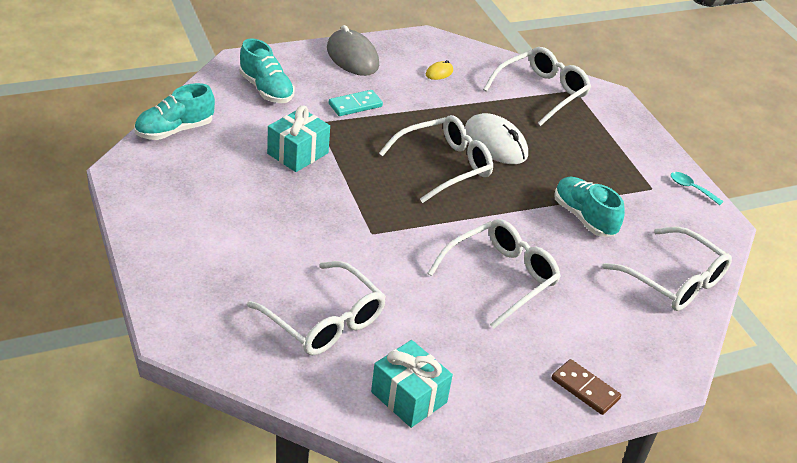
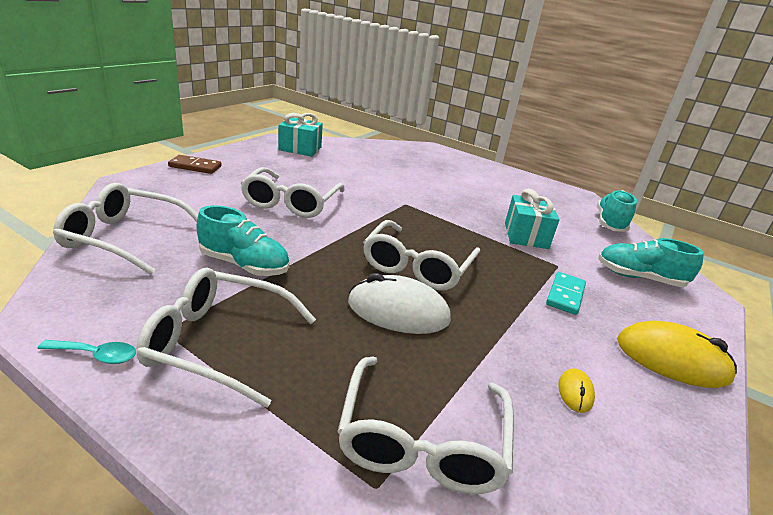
camera: 145 degrees right, 10 degrees down
(324, 320) = (376, 163): white glasses -> white glasses (219, 343)
(352, 57) = (672, 359): grey mouse -> yellow mouse

